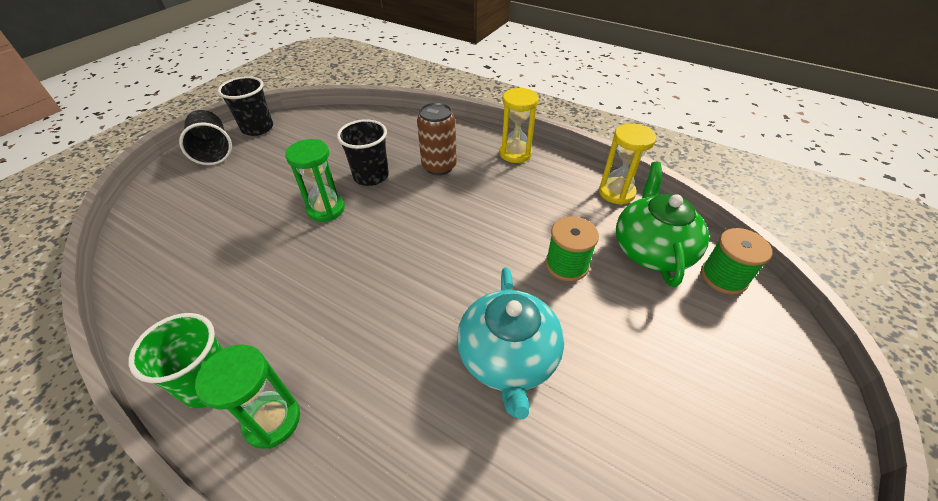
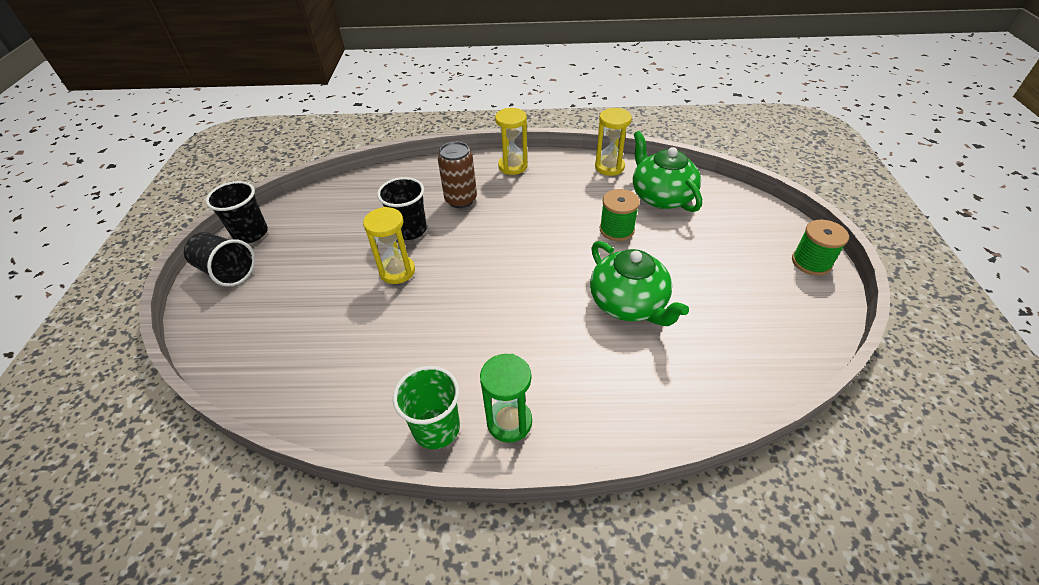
camera: 30 degrees left, 0 degrees up
(326, 209) = (397, 271): green hourglass -> yellow hourglass
(508, 358) = (628, 303): turquoise teapot -> green teapot
(723, 277) = (714, 195): green spool -> green spool (811, 262)

